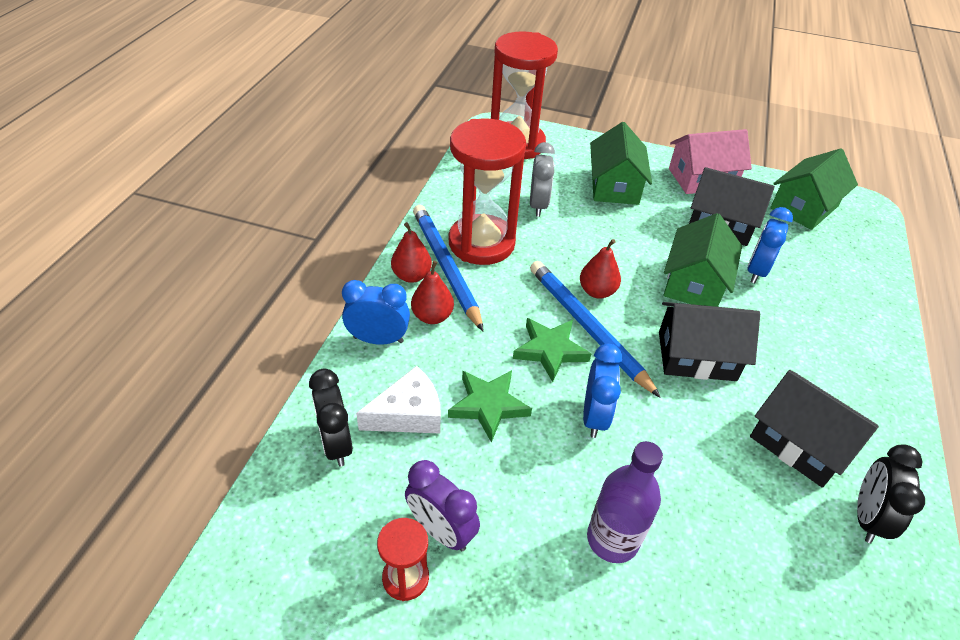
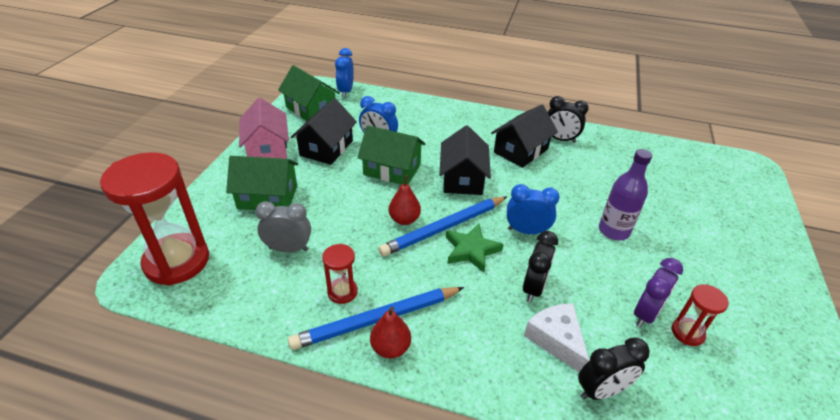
camera: 90 degrees left, 5 degrees down
(378, 339) = (480, 370): blue clock -> blue clock (346, 91)
(432, 316) = (444, 328): red pear -> none
(481, 243) = (342, 292): red hourglass -> red hourglass, size x0.46
(488, 406) = (533, 288): green star -> black clock

